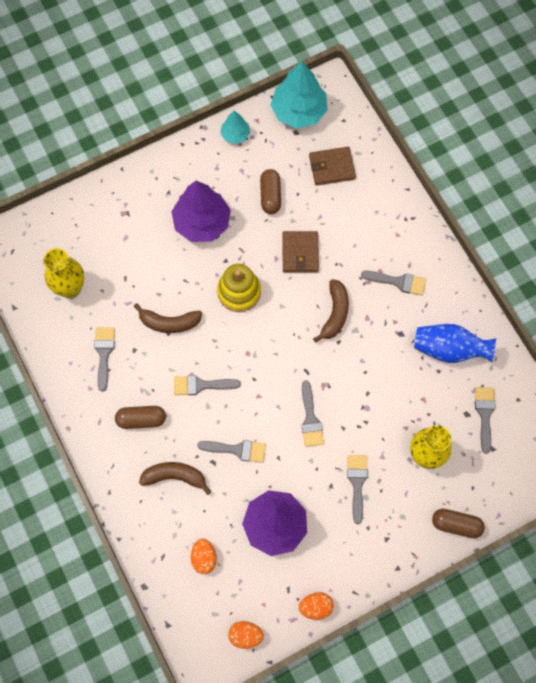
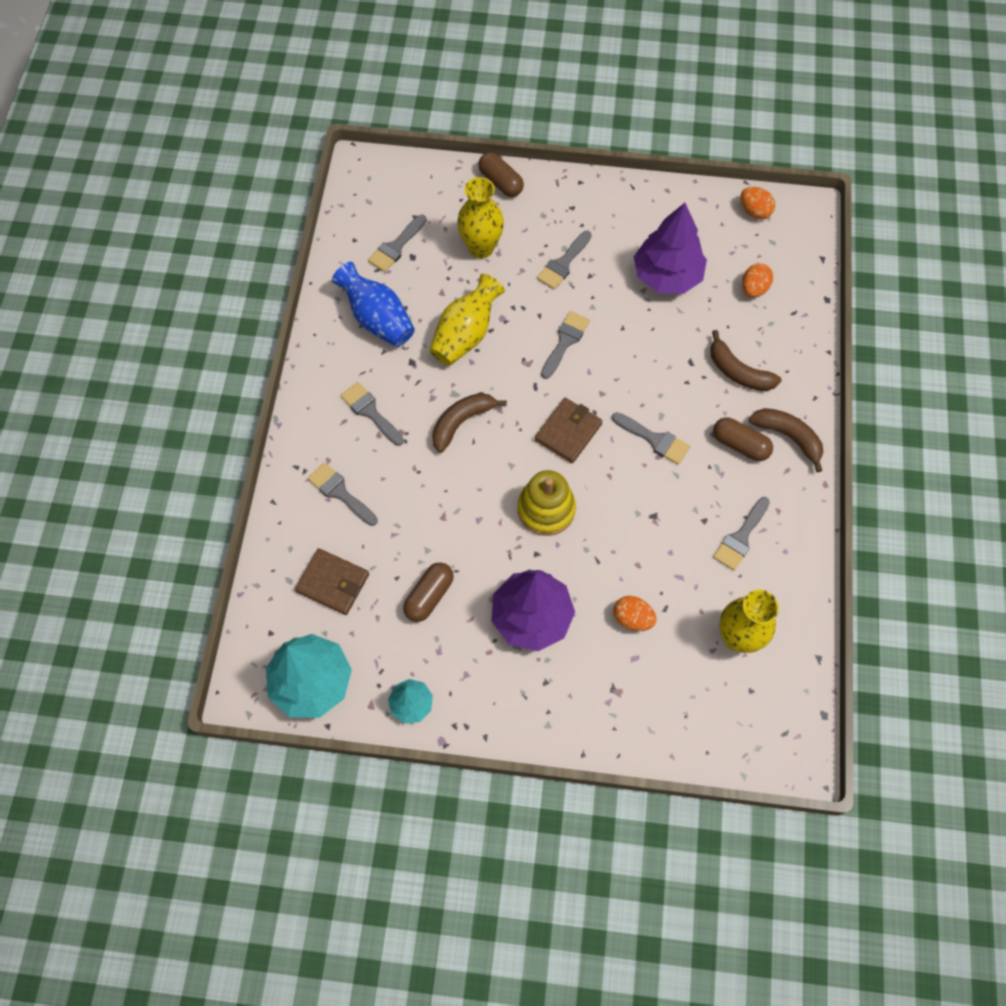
camera: 145 degrees left, 5 degrees down
(169, 323) = (646, 525): brown banana -> brown banana (788, 437)
(237, 450) = (658, 358): grey brush -> grey brush (340, 492)
(300, 253) = (447, 508): brown wallet -> brown wallet (568, 432)
(316, 607) = (675, 196): orange egg -> orange egg (632, 618)
(381, 378) = (466, 334): none -> yellow vase

